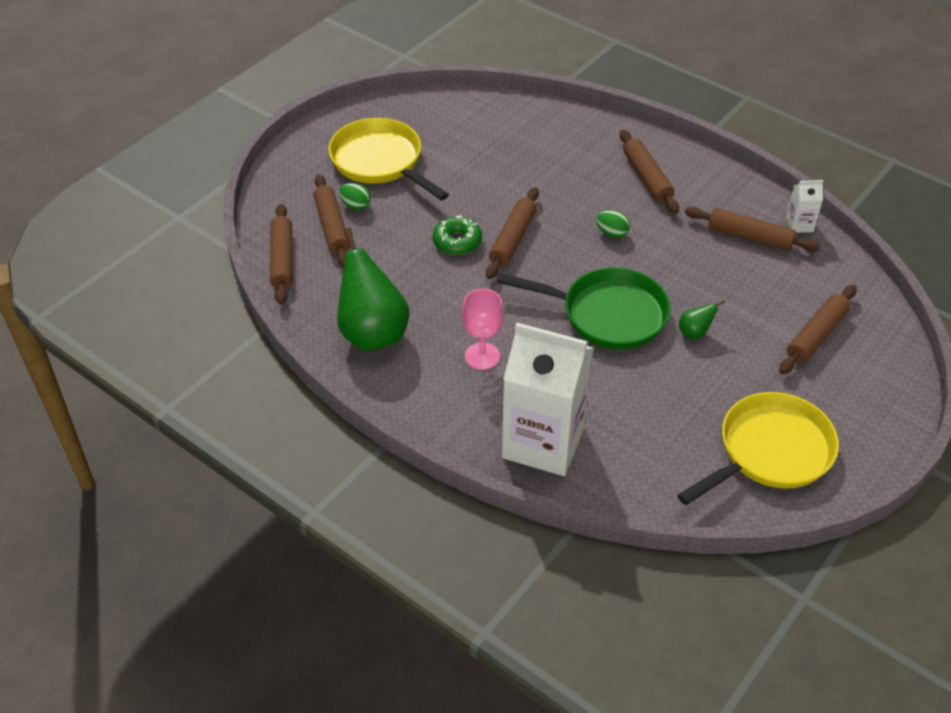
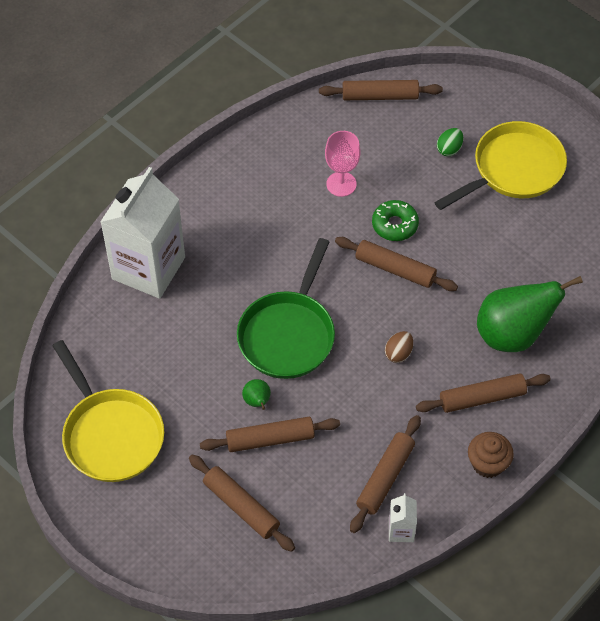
camera: 95 degrees right, 10 degrees up
(332, 227) = (420, 131): brown rolling pin -> brown rolling pin (270, 439)
(372, 333) = (284, 157): green pear -> green pear (513, 334)
(482, 356) = (249, 233): pink goblet -> pink goblet (341, 184)
(612, 233) = (398, 353): green egg -> brown egg
(714, 173) = (488, 463): none -> brown cupcake

